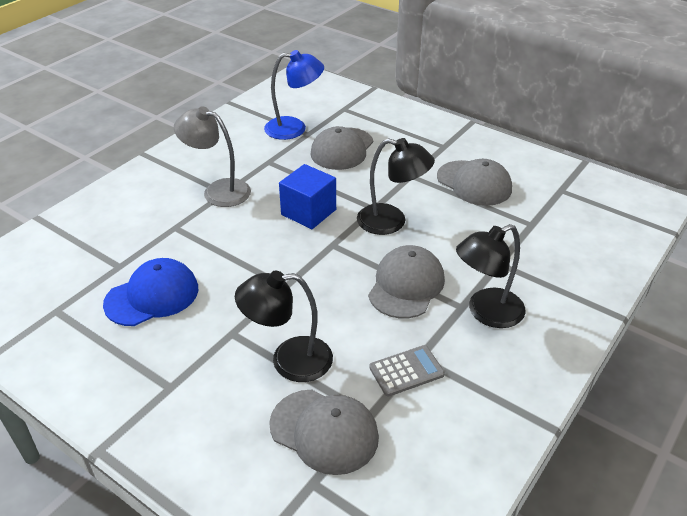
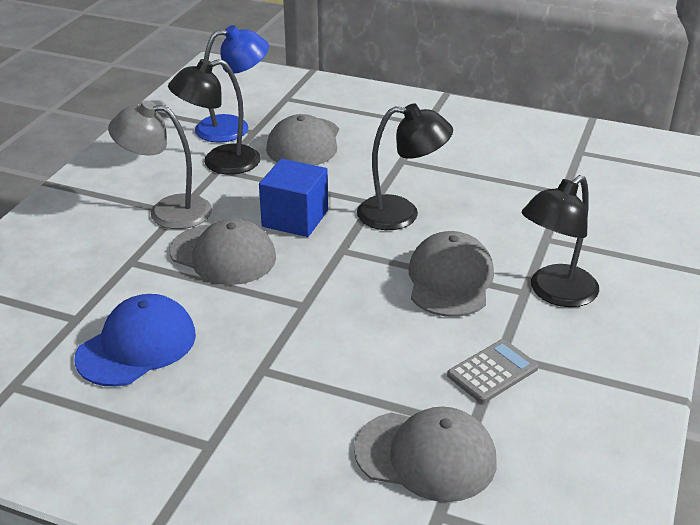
camera: 15 degrees left, 5 degrees down
(289, 360) = (347, 387): black lamp -> black lamp (220, 163)
(474, 183) = (478, 158): grey cap -> grey cap (223, 255)

